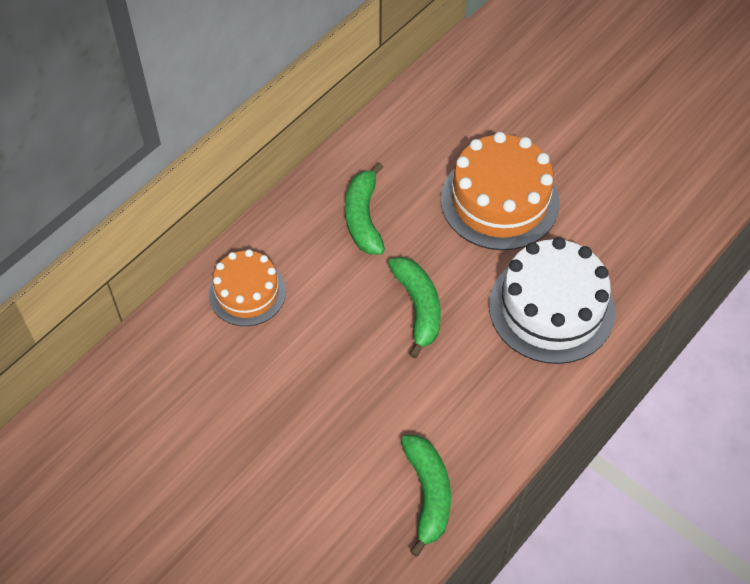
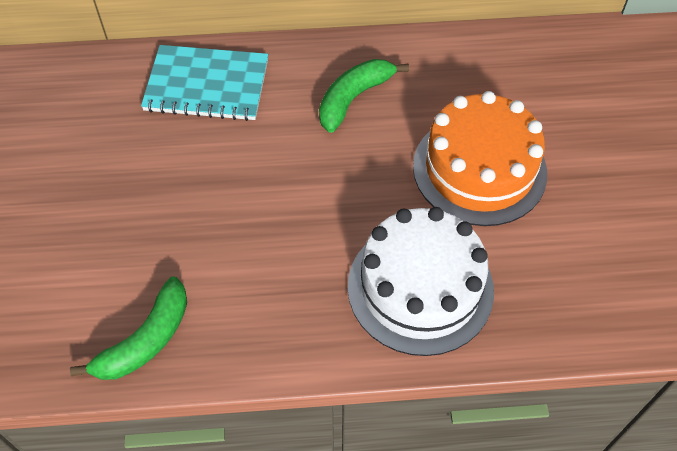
camera: 45 degrees right, 0 degrees up
(247, 292) = (207, 85): orange cake -> turquoise notebook
(418, 307) = (313, 196): green banana -> none

